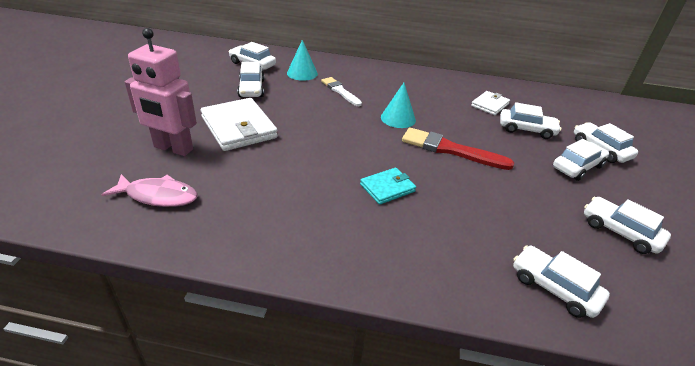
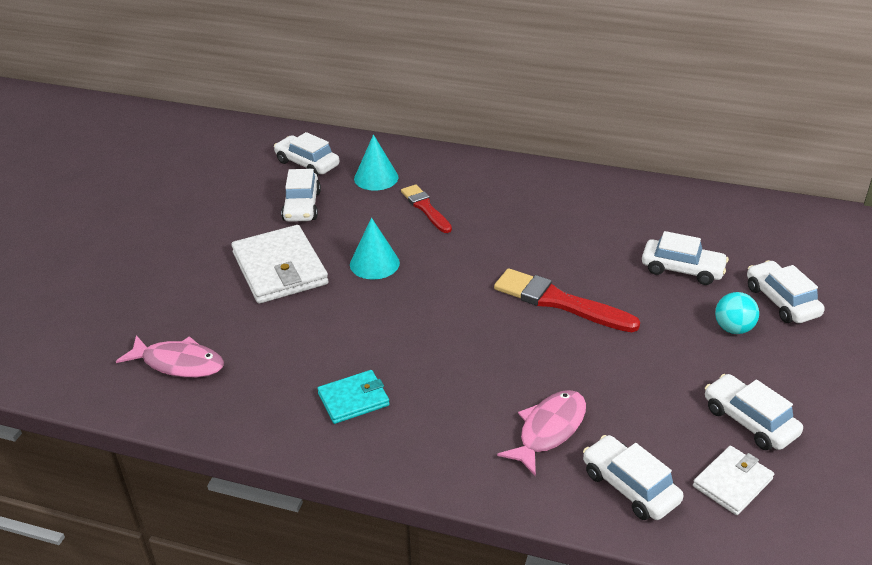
camera: 10 degrees right, 0 degrees up
(173, 148) = (196, 300): pink robot -> none
(340, 91) = (425, 208): white brush -> red brush
(387, 188) = (458, 356): turquoise wallet -> turquoise wallet (353, 399)
(398, 118) = (498, 252): turquoise cone -> turquoise cone (374, 263)
(473, 243) = (549, 430): none -> pink fish
(490, 105) = (642, 228): white wallet -> white wallet (732, 483)
(577, 167) = (733, 328): white car -> turquoise ball

